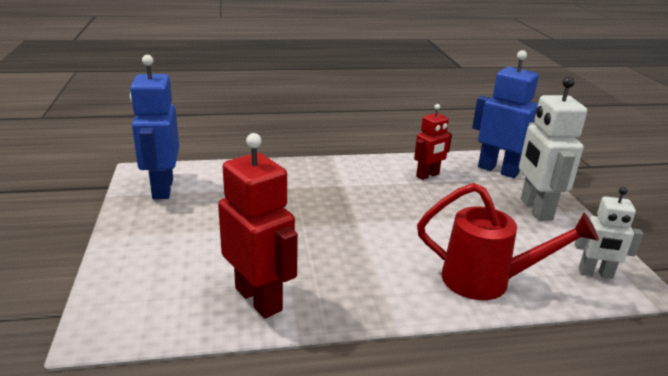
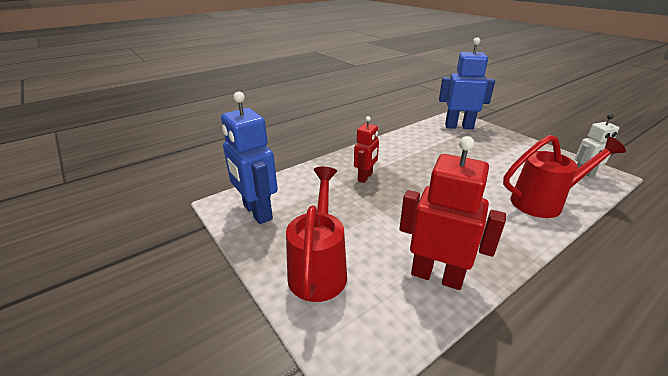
camera: 25 degrees left, 5 degrees up
(161, 251) = (319, 267): none -> red watering can
(428, 175) = (426, 142): red robot -> red robot (365, 177)
(535, 209) = (507, 145): white robot -> none

